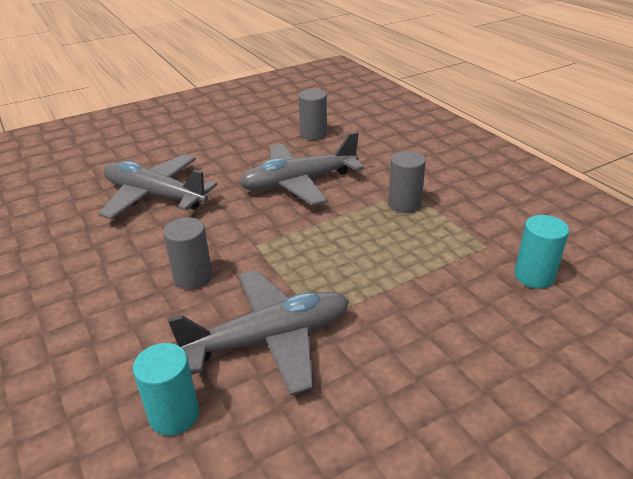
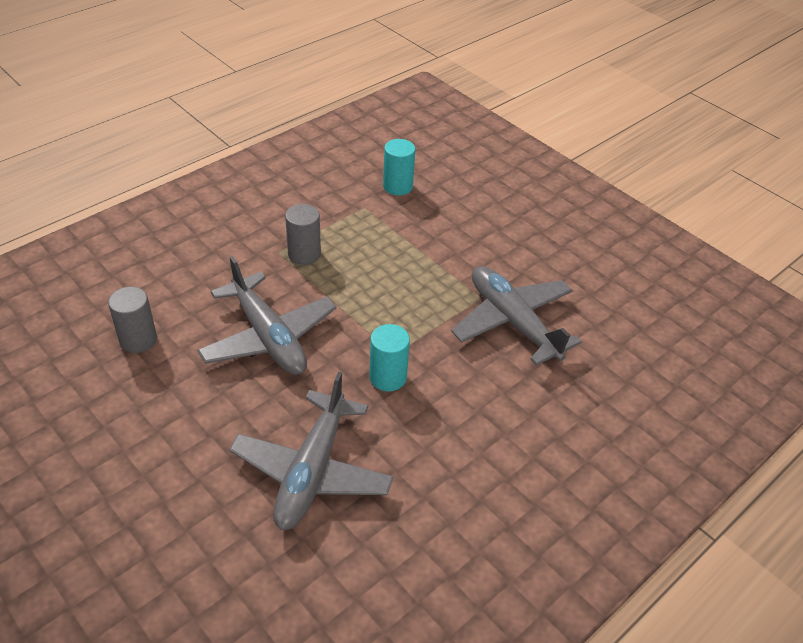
camera: 105 degrees left, 10 degrees up
(174, 415) = (602, 360): turquoise cylinder -> turquoise cylinder (388, 377)
(193, 277) = (454, 389): grey cylinder -> none

